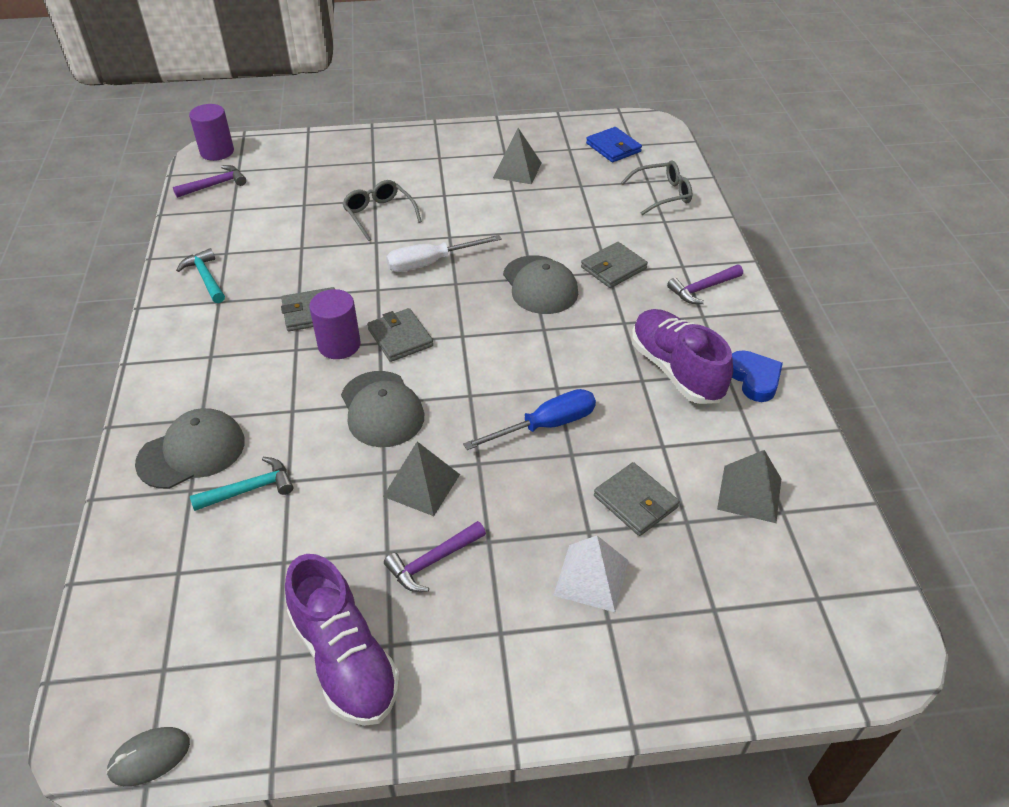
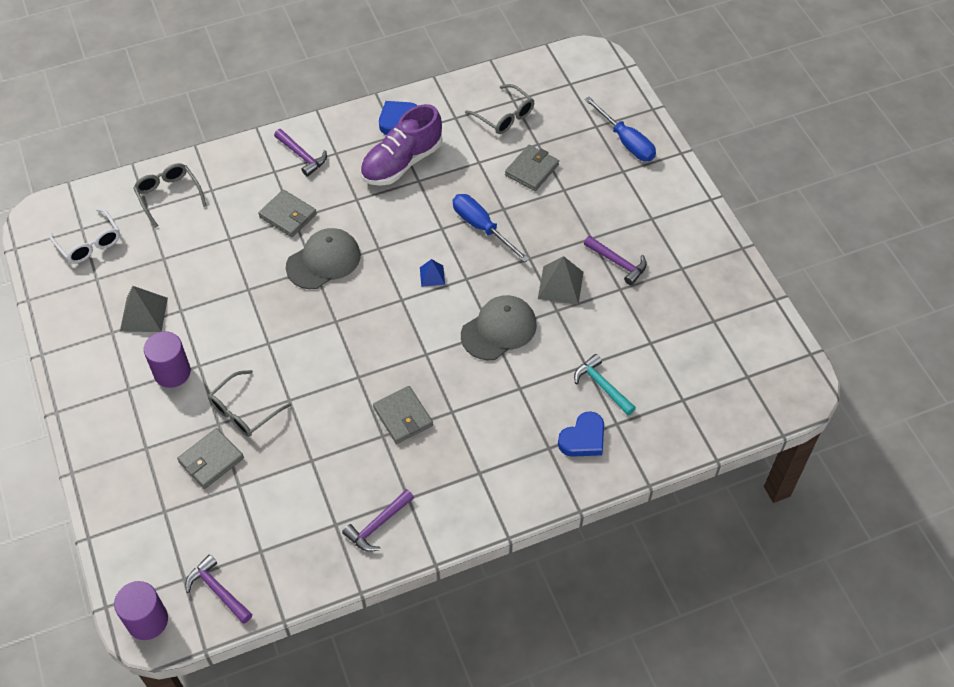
camera: 105 degrees left, 10 degrees up
(149, 757) = (797, 359): grey mouse -> none
(192, 452) = (583, 438): grey cap -> blue heart
(205, 278) = (378, 525): turquoise hammer -> purple hammer
(339, 345) = (437, 381): purple cylinder -> purple cylinder (172, 372)
(344, 658) = (700, 287): purple shoe -> none
(400, 338) = (416, 341): grey wallet -> grey wallet (211, 460)
(431, 263) = (311, 347): white screwdriver -> none
(486, 366) = (432, 276): none -> blue pyramid
(591, 577) = (597, 183): white pyramid -> none
(613, 147) = (89, 243): blue wallet -> white glasses
(672, 644) = (626, 141): none -> blue screwdriver
(749, 493) = (504, 116): grey pyramid -> grey glasses

